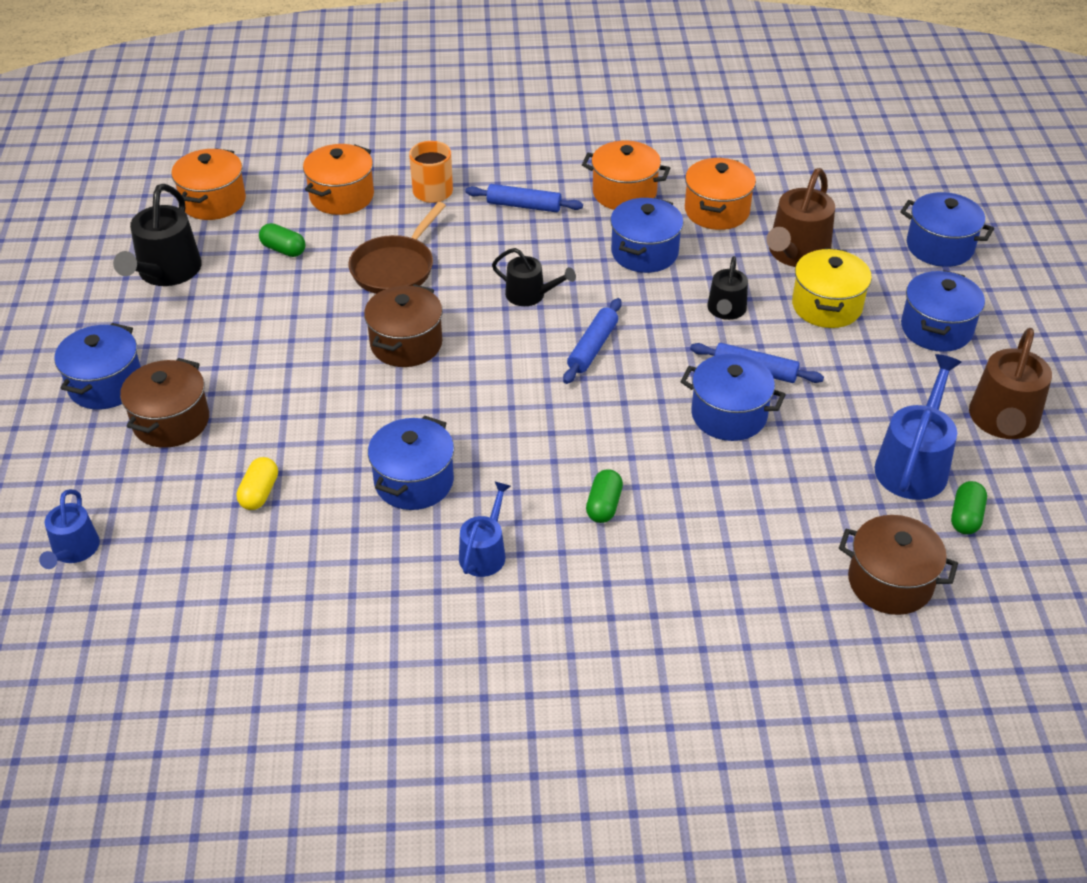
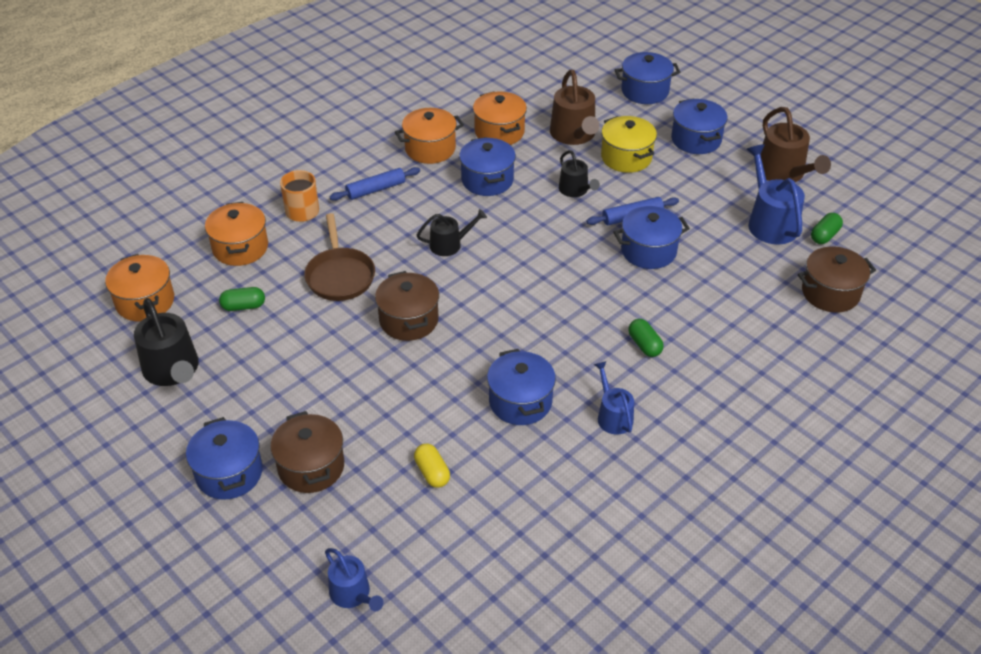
camera: 40 degrees left, 0 degrees up
(592, 347) = (526, 256): blue rolling pin -> none
(965, 517) = (824, 236): green capsule -> green capsule turned 60 degrees clockwise

